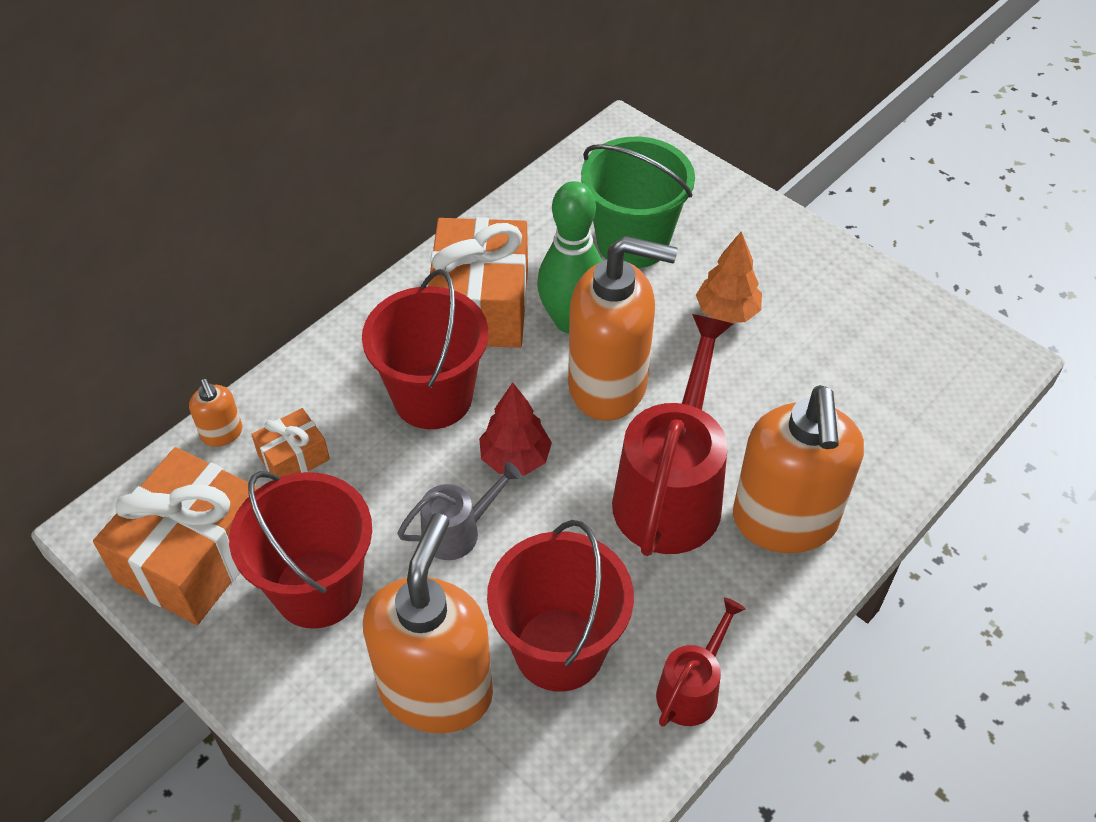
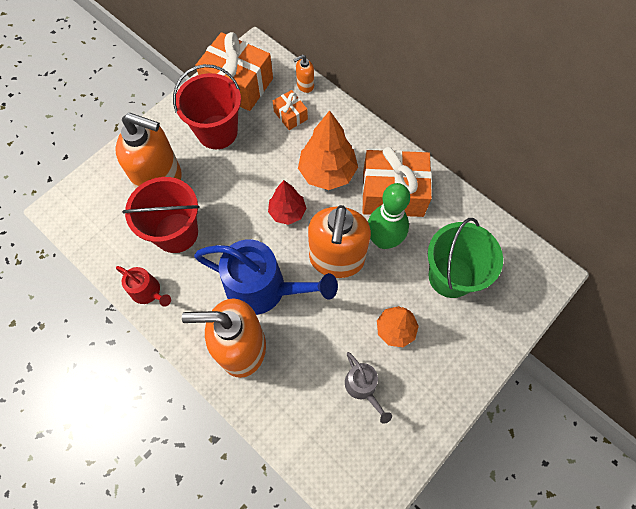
camera: 90 degrees right, 15 degrees up
(433, 397) = (327, 172): red bucket -> orange tree
(458, 531) = (244, 187): grey watering can -> grey watering can (363, 387)
(671, 491) = (264, 289): red watering can -> blue watering can

